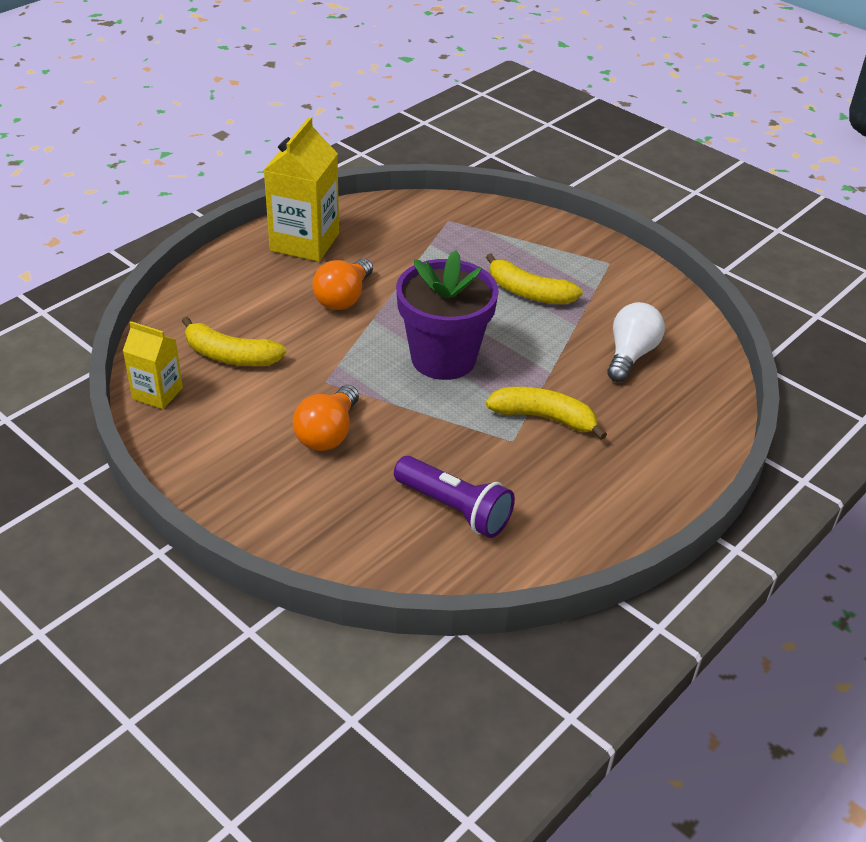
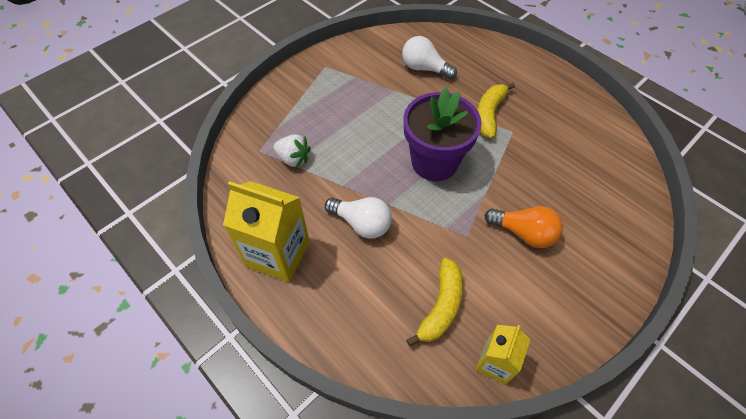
camera: 85 degrees left, 15 degrees up
(343, 298) = (362, 223): orange light bulb -> white light bulb
(438, 245) = (293, 159): none -> white strawberry
(454, 509) = (580, 164): purple flashlight -> none
(528, 293) = (358, 110): yellow banana -> none

